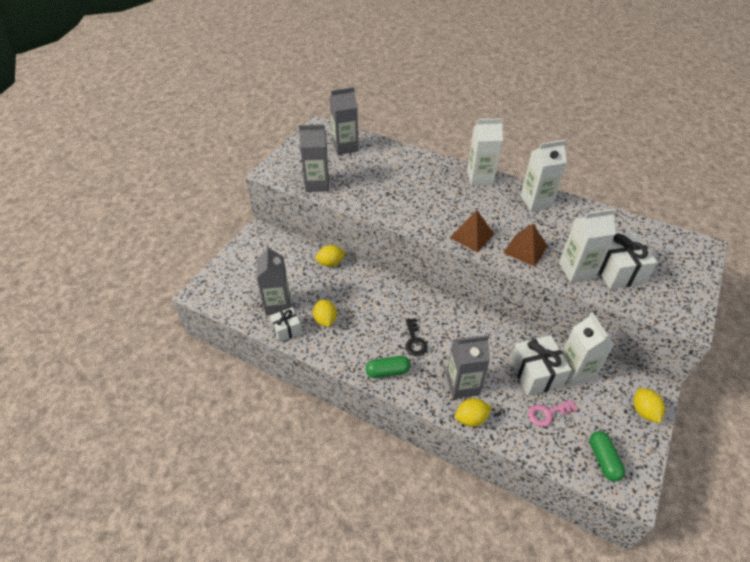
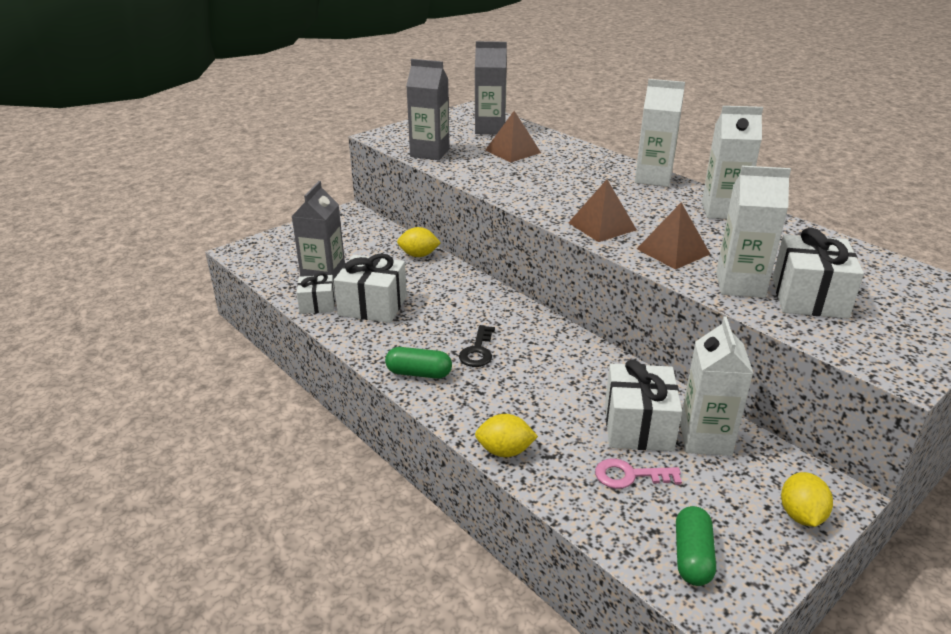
camera: 20 degrees right, 15 degrees down
(325, 320) = (373, 305): yellow lemon -> white gift
(374, 169) = (513, 151): none -> brown pyramid
(462, 385) = (516, 412): grey carton -> none

